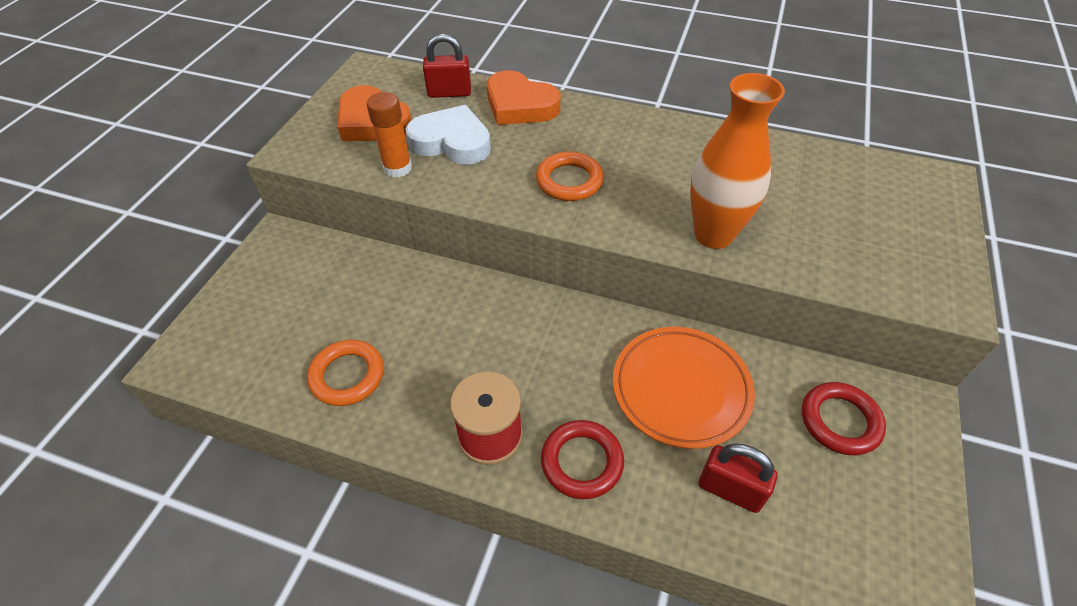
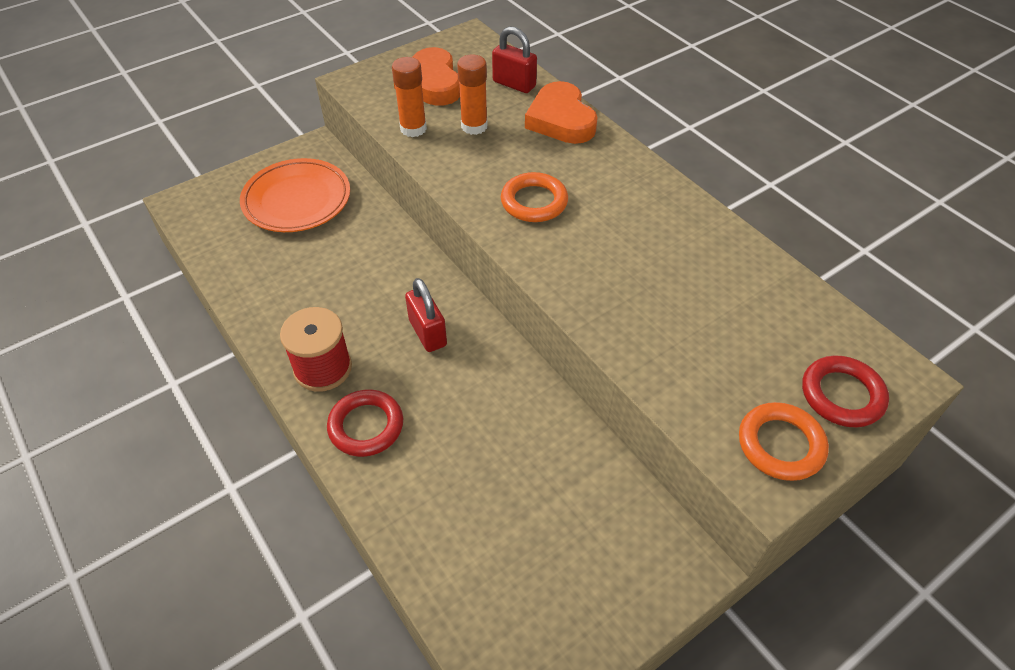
camera: 35 degrees right, 0 degrees up
(347, 376) = (271, 272): orange ring -> orange ring (780, 445)
(451, 142) = (474, 126): white heart -> orange glue stick
(681, 389) = (493, 423): orange plate -> orange plate (297, 200)
(713, 235) = (607, 306): orange vase -> none
(730, 490) = (452, 517): red padlock -> red padlock (427, 333)
(840, 421) = (600, 530): red ring -> red ring (842, 395)

